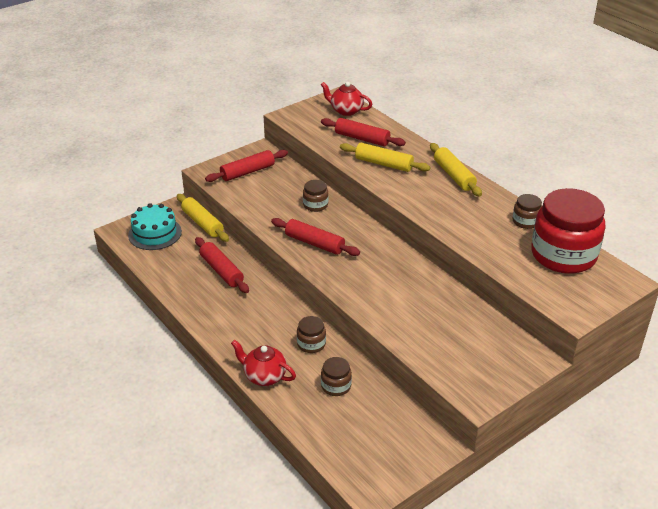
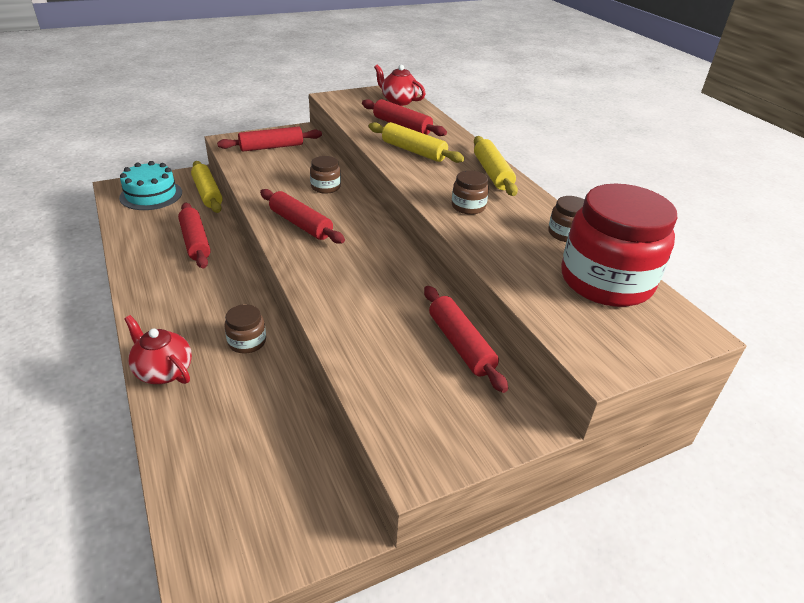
camera: 10 degrees right, 0 degrees up
(336, 386) = (247, 402): brown jar -> brown jar (468, 207)
(474, 317) = (460, 344): none -> red rolling pin

